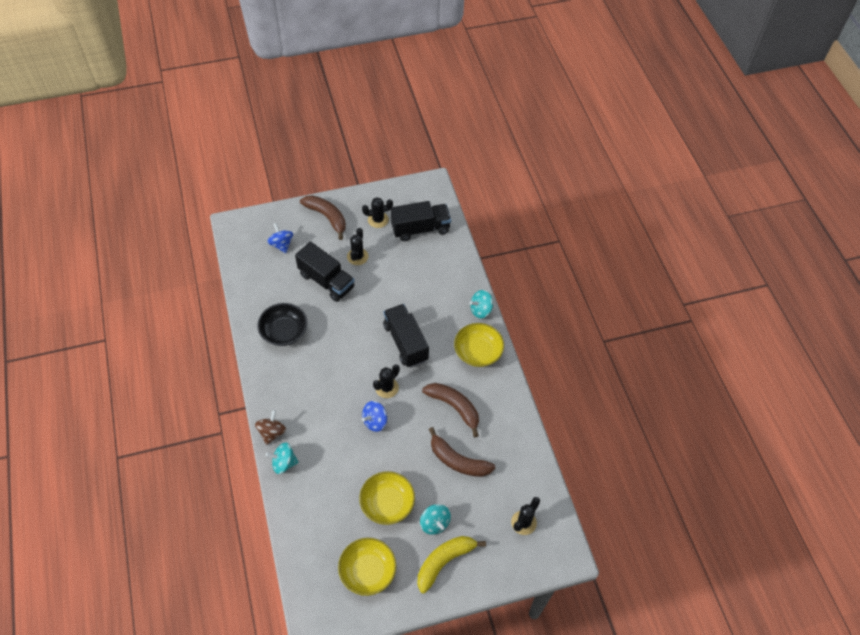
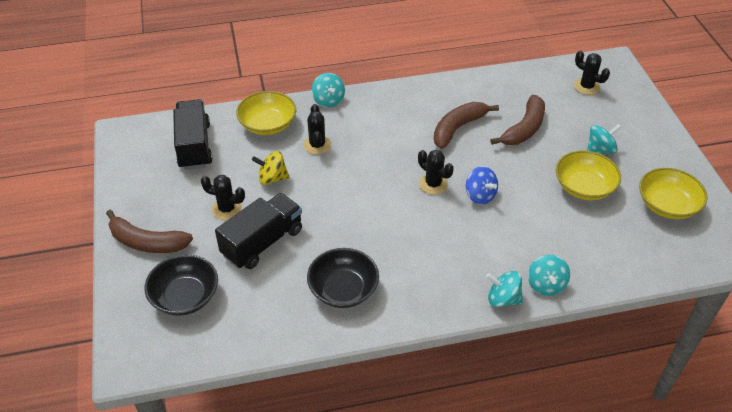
camera: 85 degrees left, 10 degrees down
(272, 432) = (503, 299): brown spinning top -> turquoise spinning top
(281, 244) = (185, 296): blue spinning top -> black bowl
(327, 217) = (147, 242): brown banana -> brown banana turned 120 degrees counterclockwise
(378, 220) = (167, 187): black cactus -> black cactus (317, 145)
(389, 280) = (272, 178): none -> yellow spinning top
(405, 342) = (369, 165): black truck -> none
(444, 562) = (641, 144): yellow banana -> none
(478, 352) = (385, 106): yellow bowl -> yellow bowl (268, 124)

